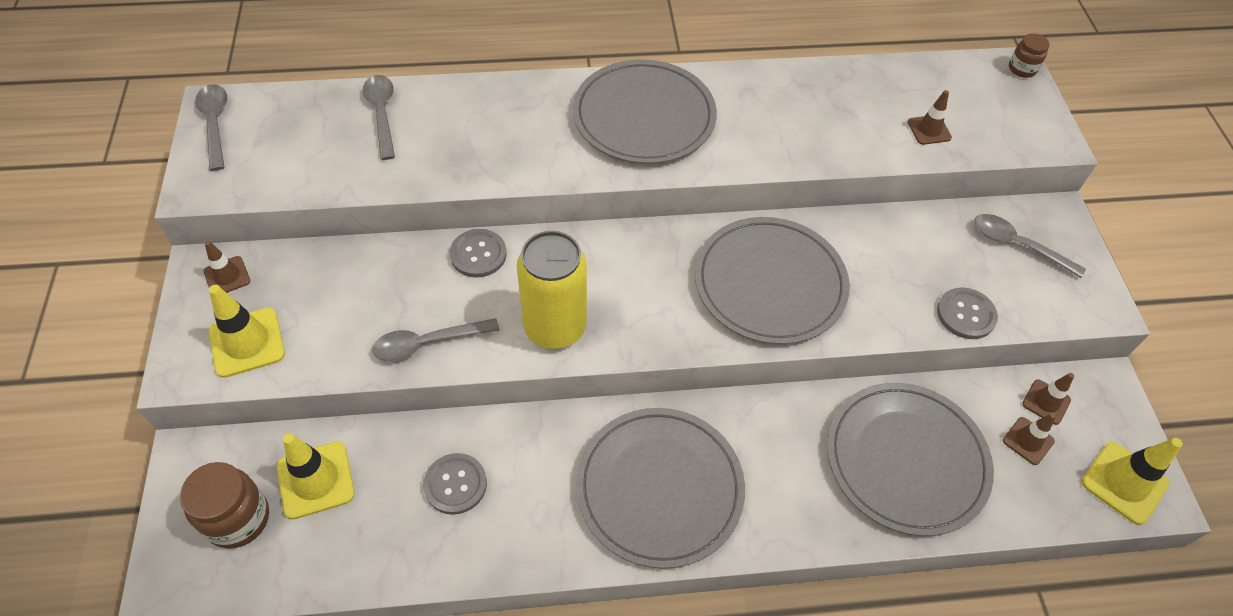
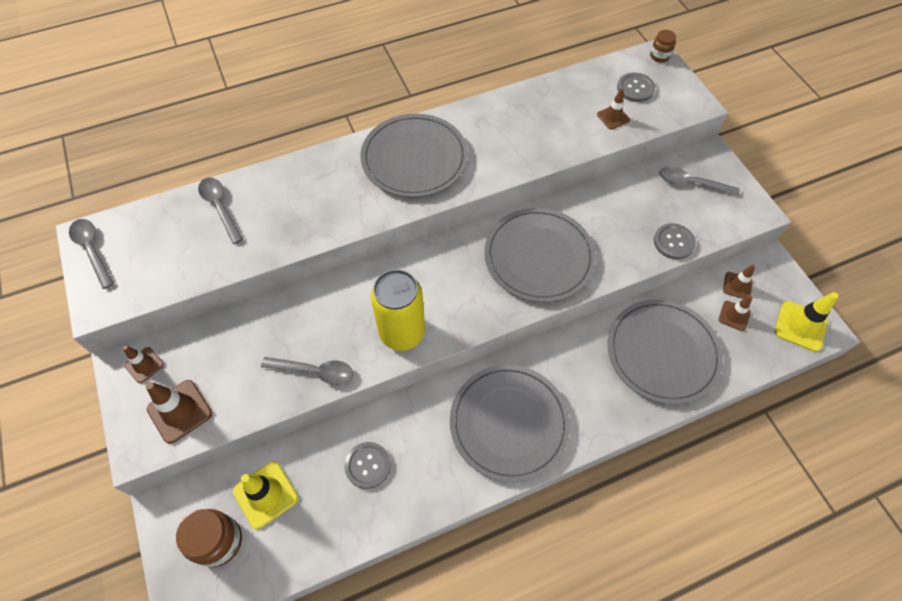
camera: 15 degrees left, 5 degrees up
(247, 342) = (180, 411): yellow traffic cone -> brown traffic cone
(427, 343) = (315, 371): grey spoon -> grey spoon turned 135 degrees counterclockwise
(478, 254) = (327, 294): grey button -> grey button (635, 88)

